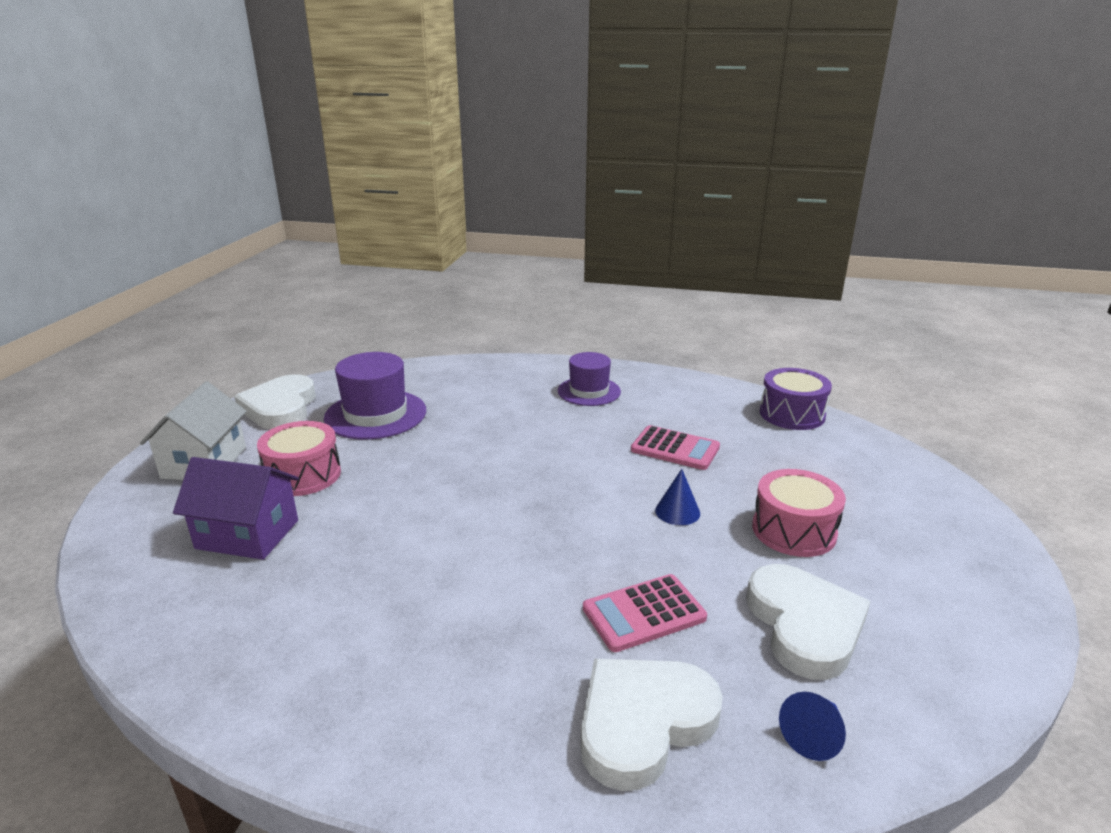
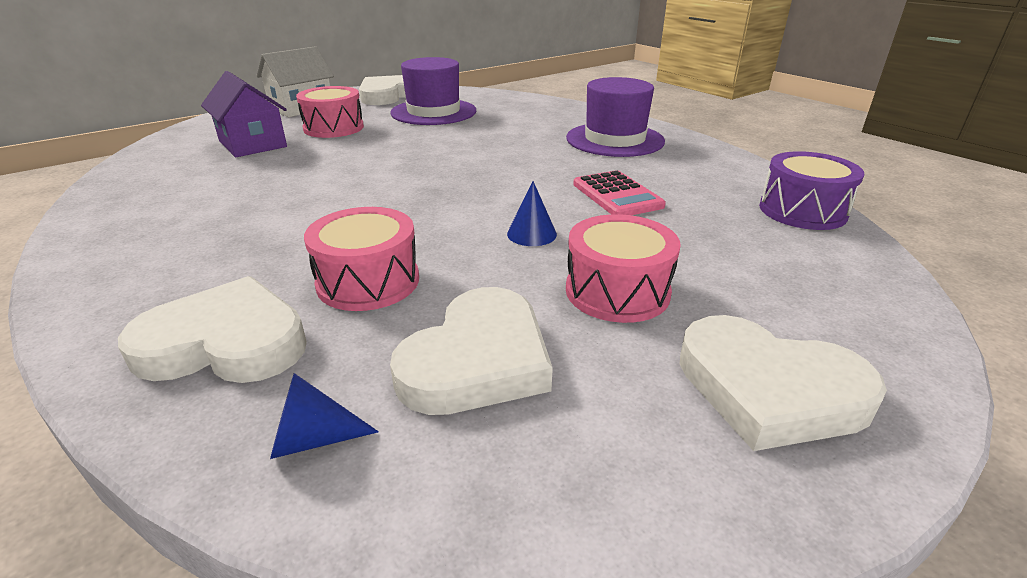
camera: 40 degrees right, 5 degrees up
(589, 391) = (614, 140): purple hat -> purple hat, size x1.50
(644, 613) = (368, 281): pink calculator -> pink drum
(940, 552) = (769, 389): none -> white heart

